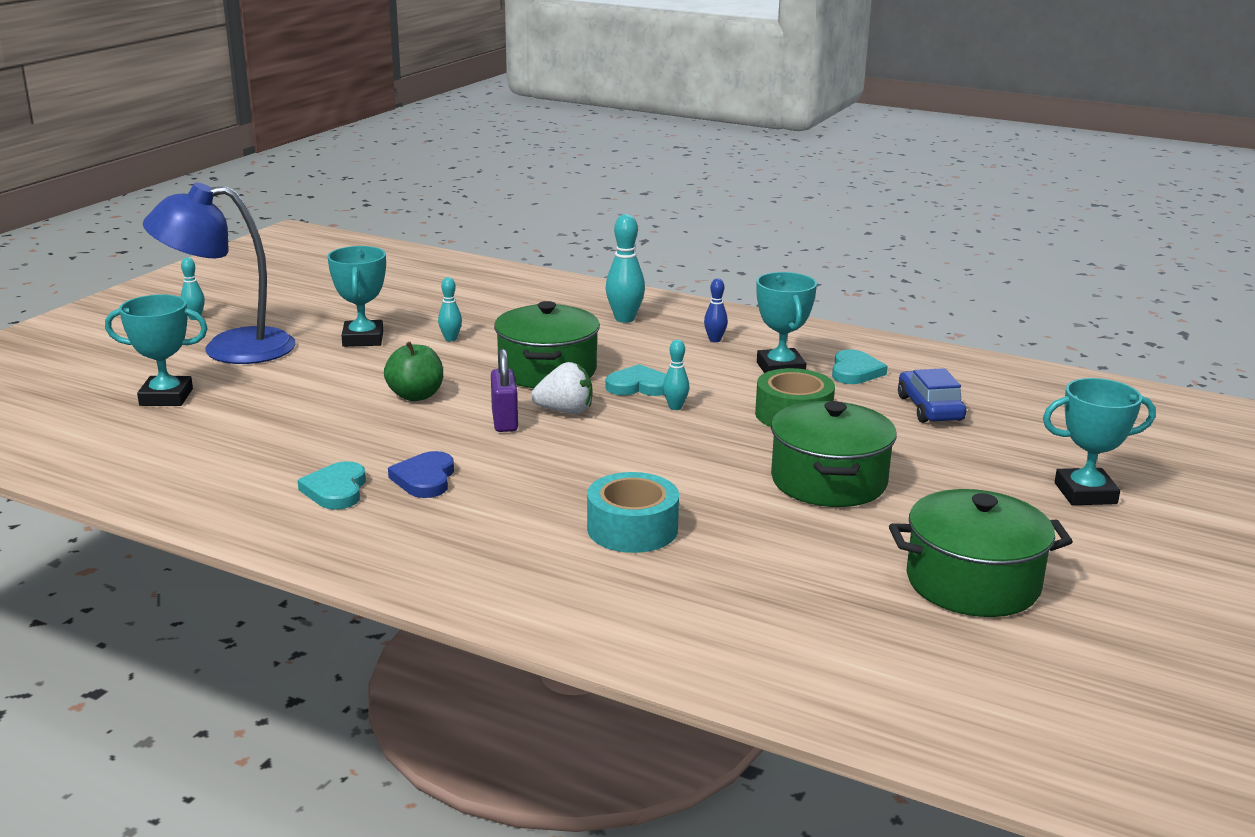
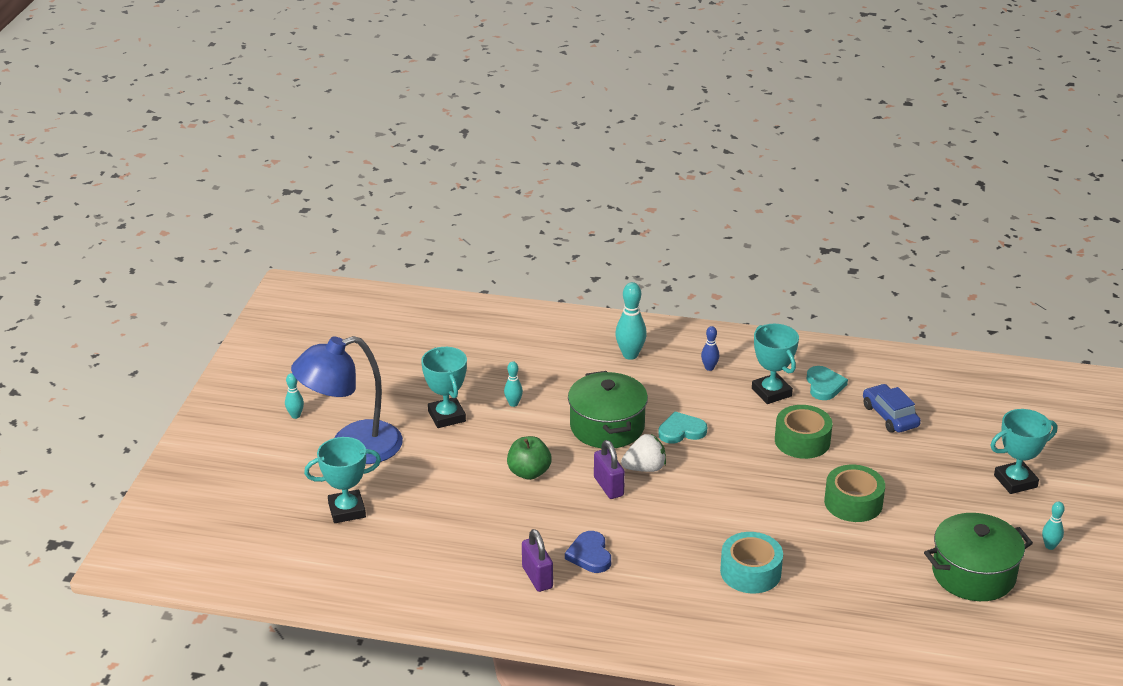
camera: 15 degrees left, 10 degrees up
(336, 490) = (537, 577): turquoise heart -> purple padlock
(675, 407) = (718, 449): turquoise bowling pin -> turquoise bowling pin (1050, 546)
(828, 481) = (853, 503): green pot -> green tape

